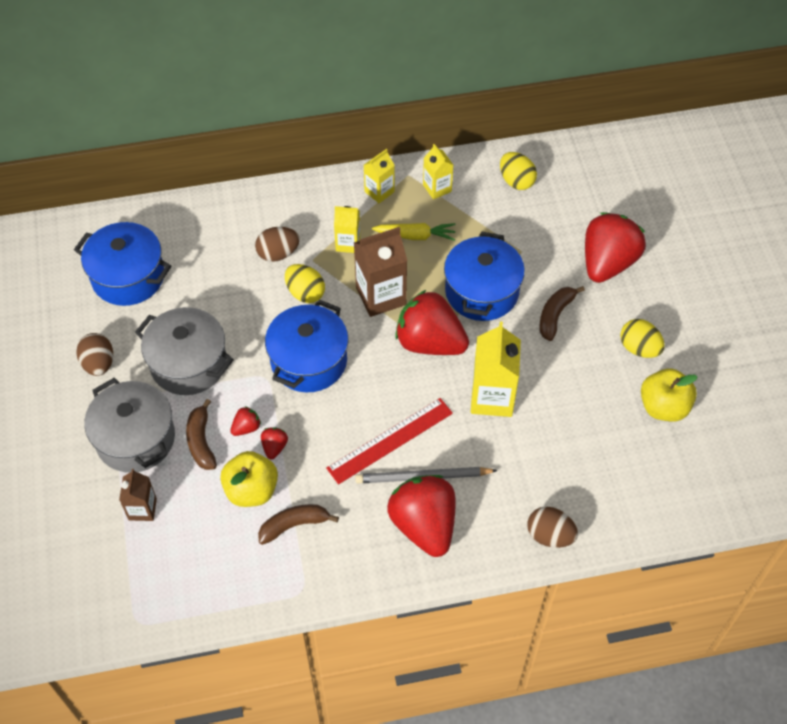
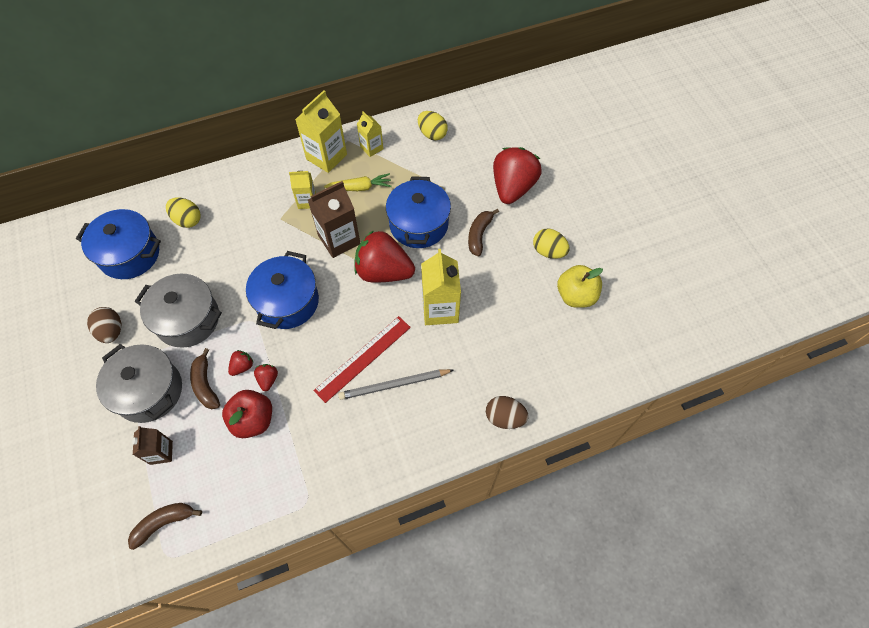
camera: 10 degrees left, 5 degrees up
(251, 490) = (253, 420): yellow apple -> red apple
(278, 253) = (251, 217): brown egg -> none
(294, 525) = (293, 444): brown banana -> brown banana (164, 523)
(305, 293) = (278, 246): yellow egg -> yellow egg (187, 220)
(379, 192) = (326, 157): yellow carton -> yellow carton, size x1.73
(424, 525) = (401, 426): red strawberry -> none

